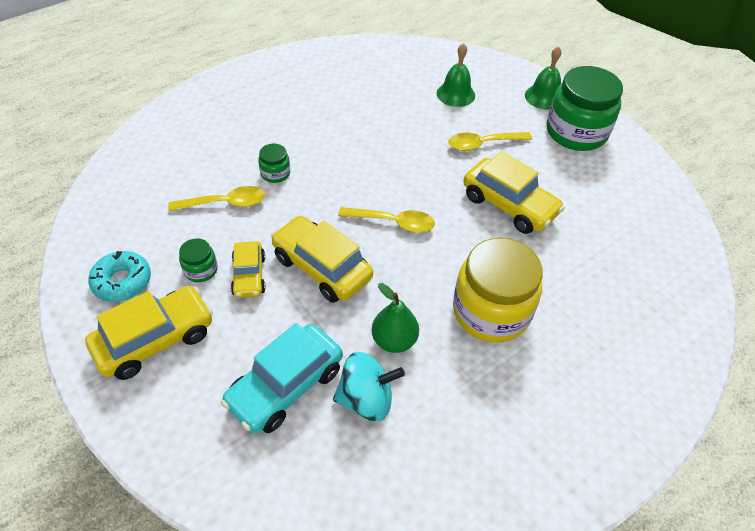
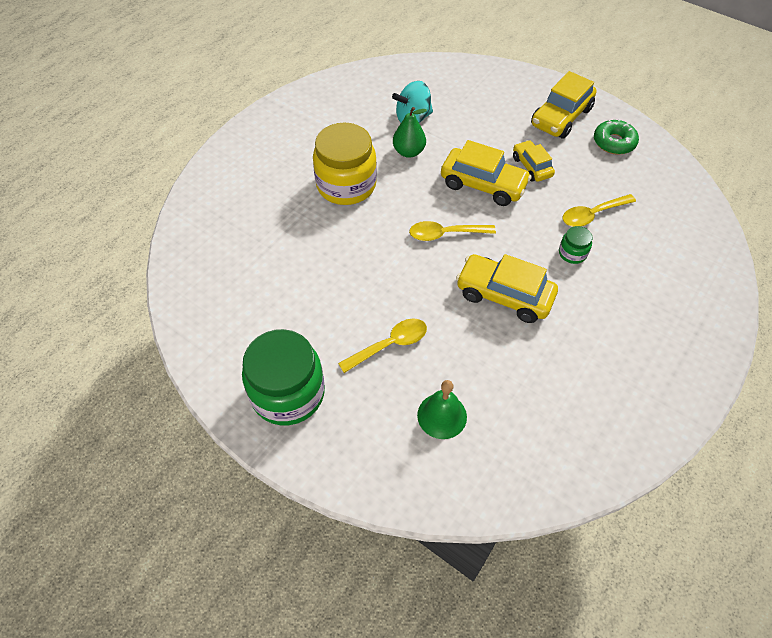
camera: 165 degrees right, 5 degrees up
(122, 281) = (614, 142): turquoise donut -> green donut
(201, 270) = (568, 162): green jar -> none
(285, 386) = (464, 114): turquoise car -> none
(509, 205) = (348, 277): yellow car -> yellow car (504, 295)
(544, 97) = (331, 445): green bell -> none

